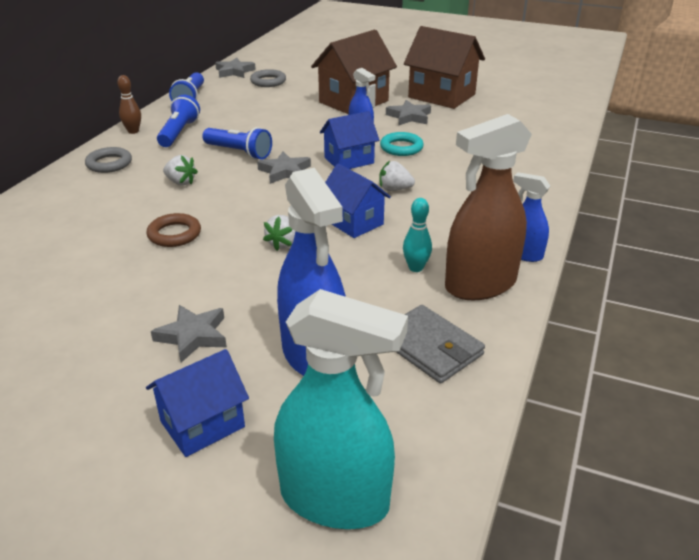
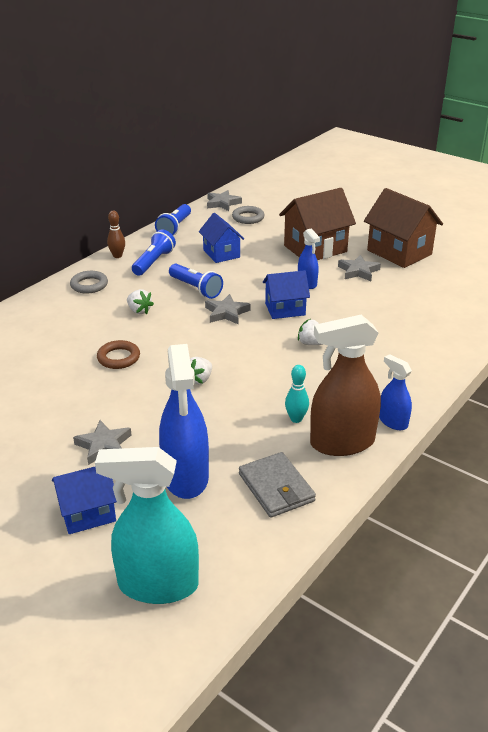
camera: 15 degrees right, 0 degrees up
(335, 499) = (157, 584): turquoise spray bottle -> turquoise spray bottle turned 150 degrees clockwise
(354, 222) = (264, 369): blue house -> blue house (221, 253)
(401, 148) = (336, 303): turquoise ring -> none

